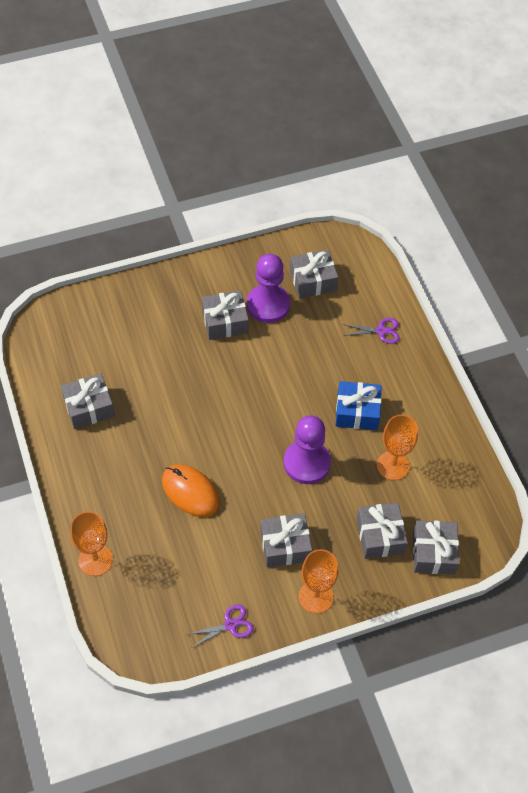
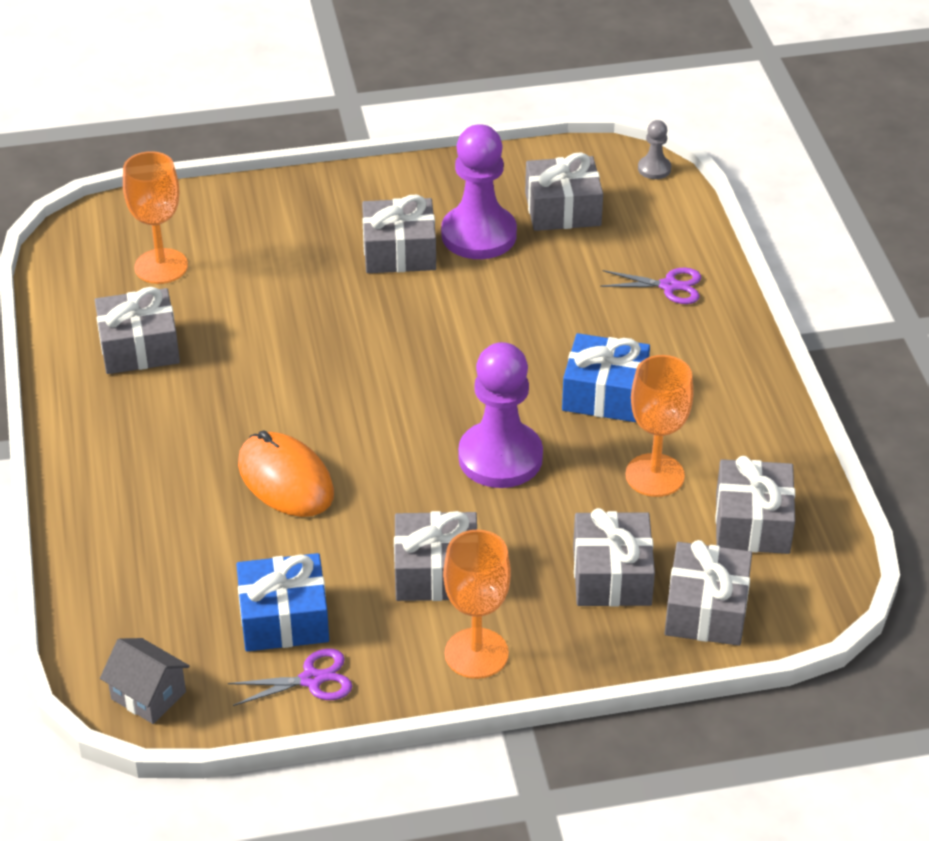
camera: 10 degrees right, 15 degrees down
(95, 560) = (95, 560): orange goblet -> orange goblet (161, 266)
(144, 646) = (148, 695): none -> grey house
(207, 586) = (284, 618): none -> blue gift
(360, 245) = (654, 169): none -> grey pawn
(450, 491) = (752, 523): none -> grey gift

